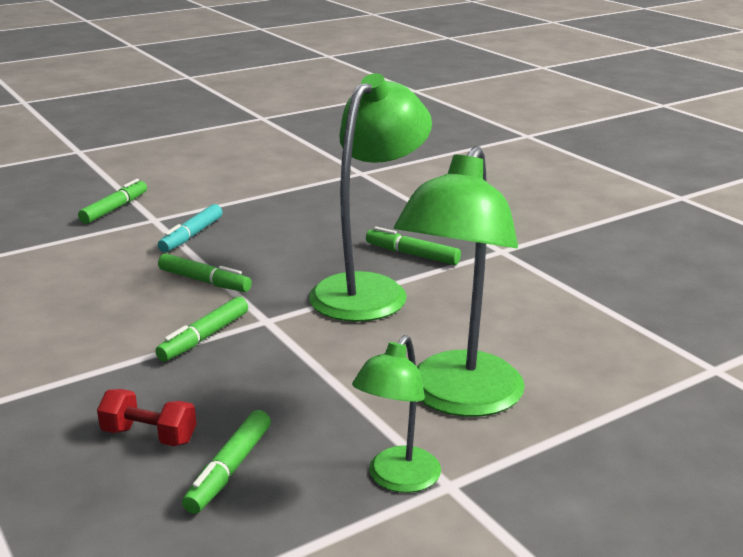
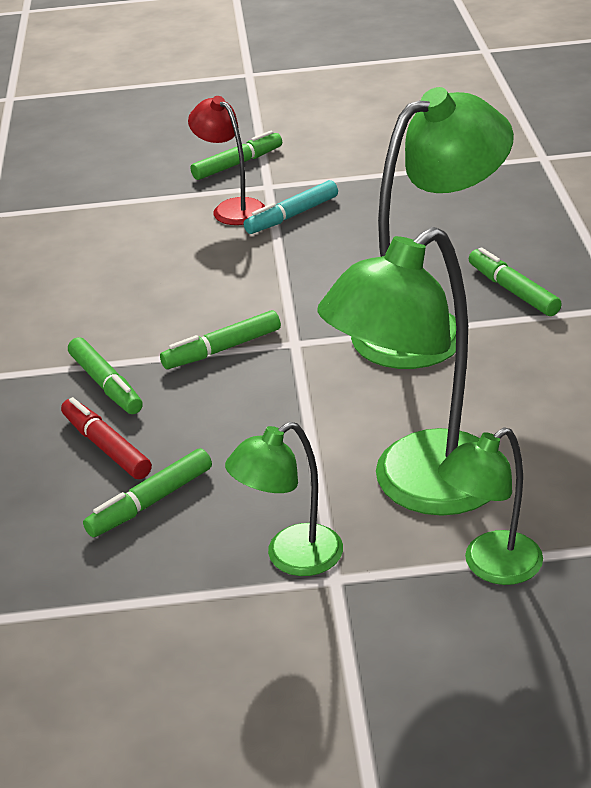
camera: 30 degrees right, 10 degrees up
(133, 238) = (232, 208): none -> red lamp
(149, 436) = (106, 447): red dumbbell -> red marker
(204, 281) = (266, 279): green marker -> green marker (106, 384)
(564, 440) = (490, 566): none -> green lamp

